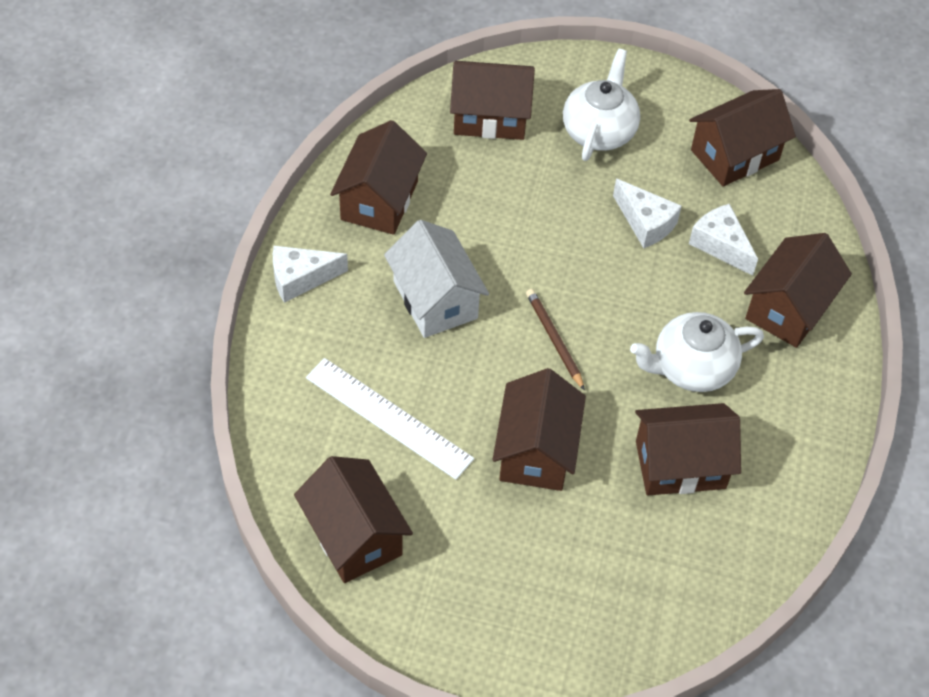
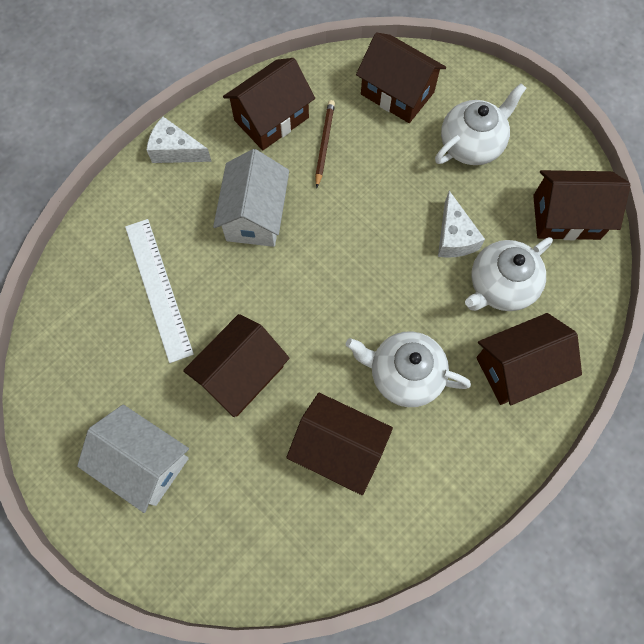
camera: 35 degrees right, 15 degrees up
(354, 536) = (71, 364): brown house -> none
(502, 582) = (144, 462): none -> white house
(554, 340) = (317, 294): brown pencil -> brown pencil (324, 144)
(720, 245) = (500, 286): white cheese -> white teapot

